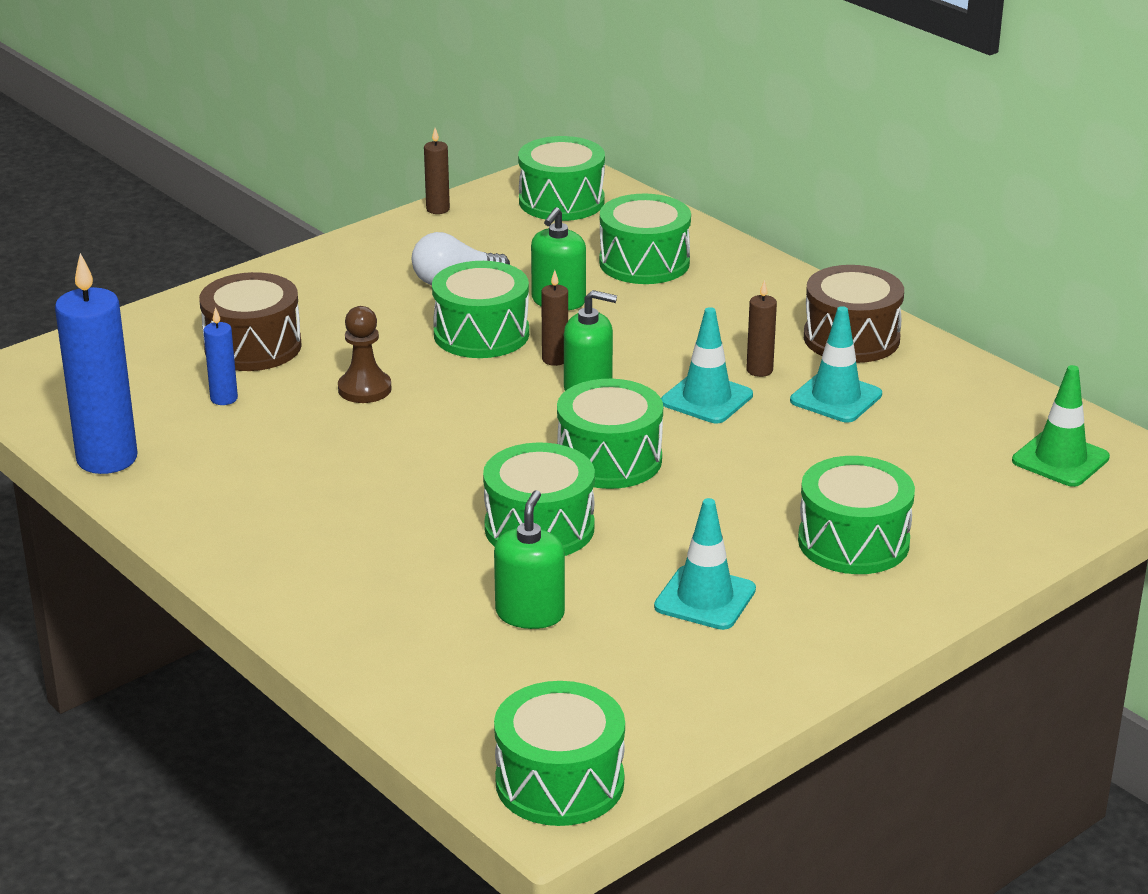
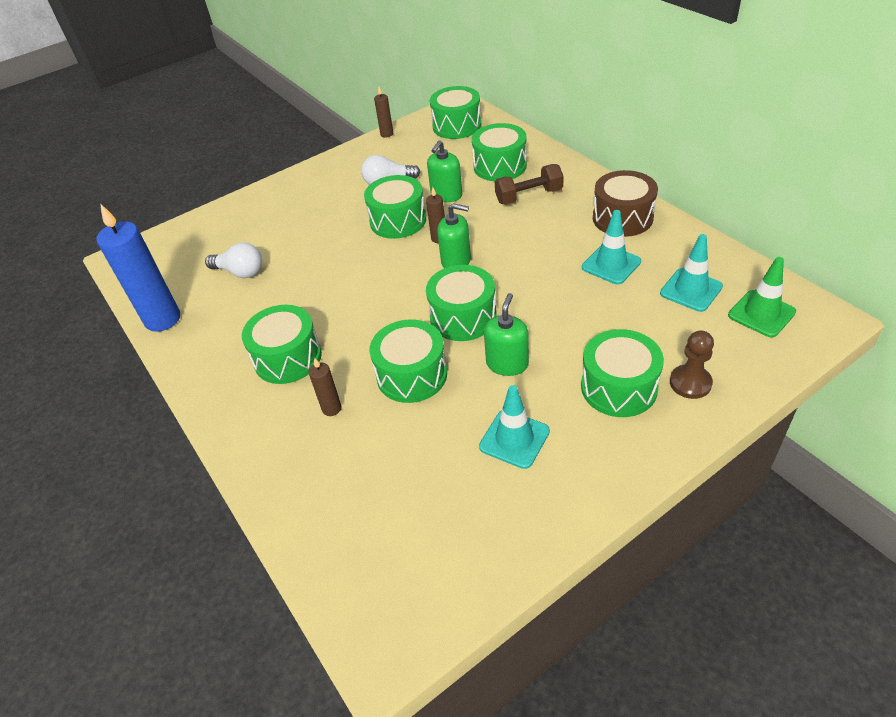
camera: 10 degrees right, 15 degrees up
(224, 398) = (240, 272): blue candle -> white light bulb
(253, 346) = (265, 233): brown drum -> none
(364, 389) = (323, 263): brown pawn -> brown pawn (690, 383)
(530, 613) = (395, 452): green soap dispenser -> green soap dispenser (507, 364)
(559, 782) = (394, 622): green drum -> green drum (287, 358)
(697, 306) = (529, 196): none -> brown dumbbell
(706, 399) = (529, 267): turquoise traffic cone -> turquoise traffic cone (691, 290)
(759, 370) = (563, 244): brown candle -> brown candle (331, 408)

